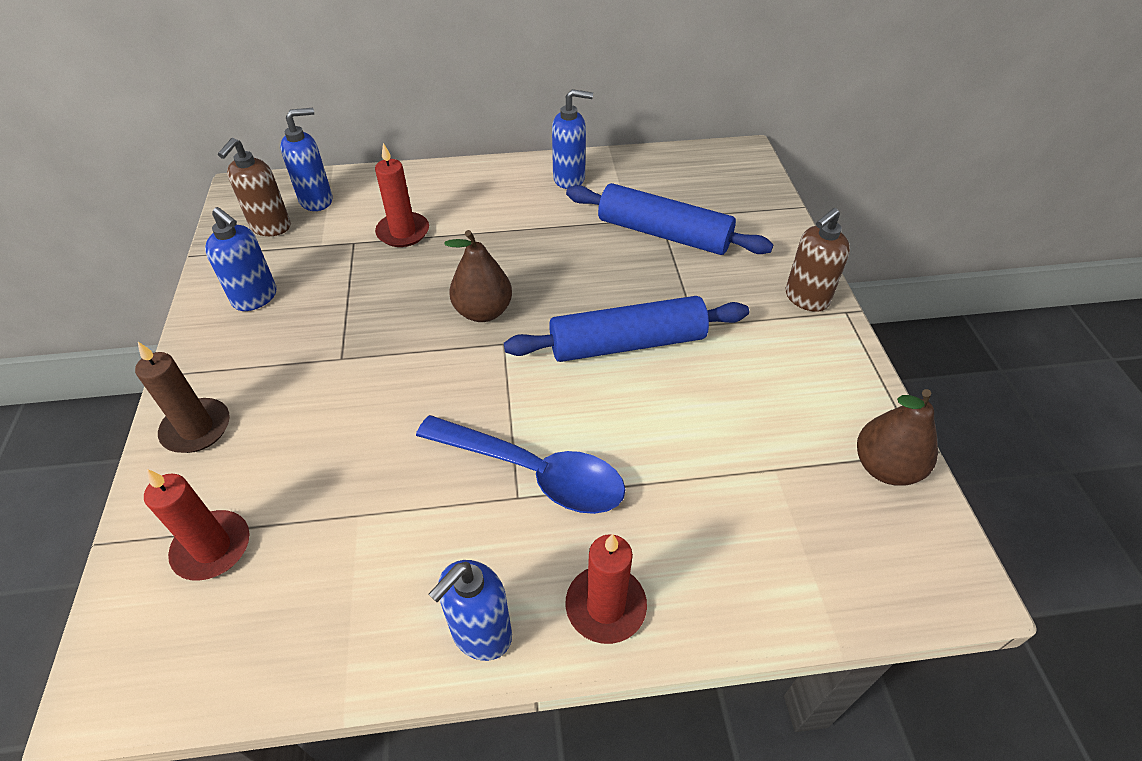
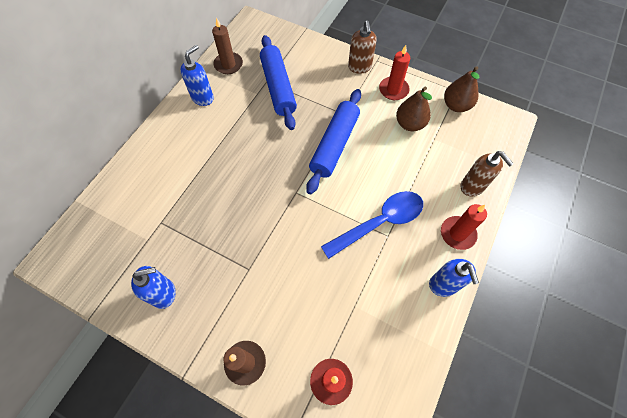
camera: 55 degrees left, 15 degrees up
(270, 227) = (104, 260): brown soap dispenser -> brown soap dispenser (472, 187)
(317, 200) = (103, 224): blue soap dispenser -> none
(403, 232) = (175, 194): red candle -> red candle (393, 90)
(483, 311) = (268, 189): brown pear -> brown pear (410, 124)
(647, 171) = (228, 64): none -> brown candle
(663, 234) = (278, 87): blue rolling pin -> blue rolling pin turned 75 degrees counterclockwise

